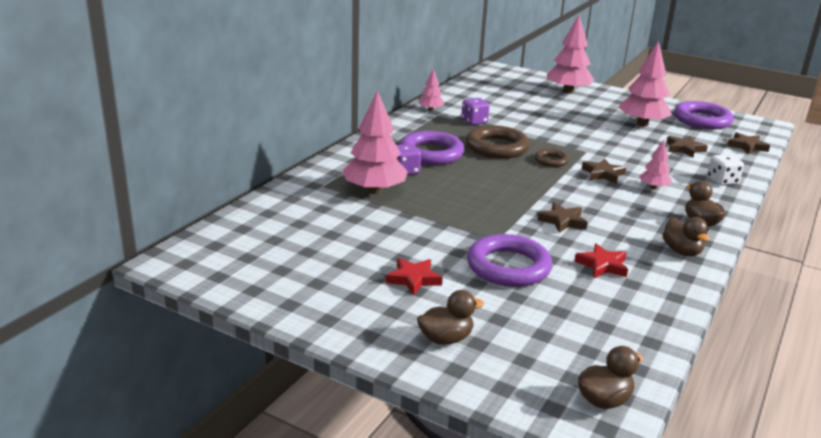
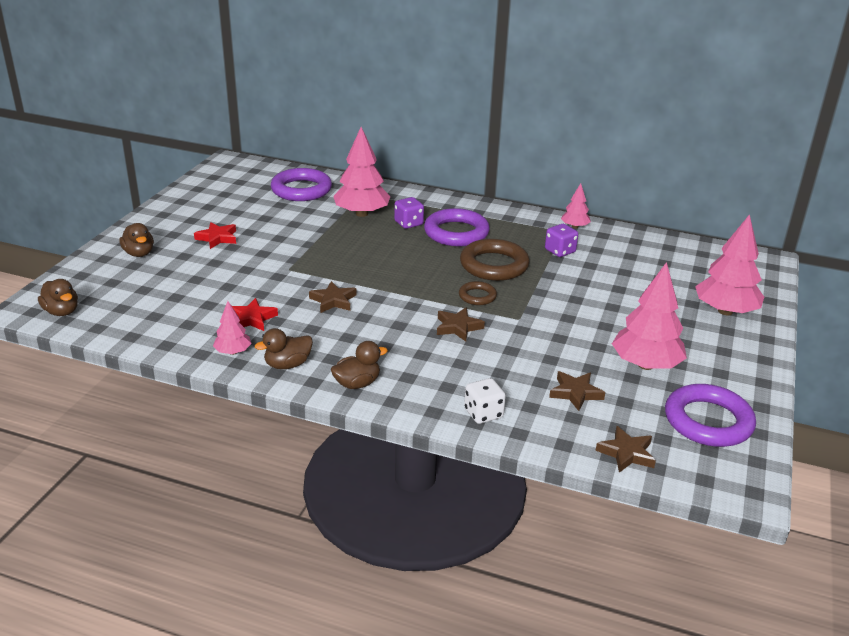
camera: 80 degrees right, 5 degrees up
(508, 267) = (242, 275): purple ring -> purple ring (301, 190)
(653, 187) = (437, 359): pink tree -> pink tree (233, 352)

